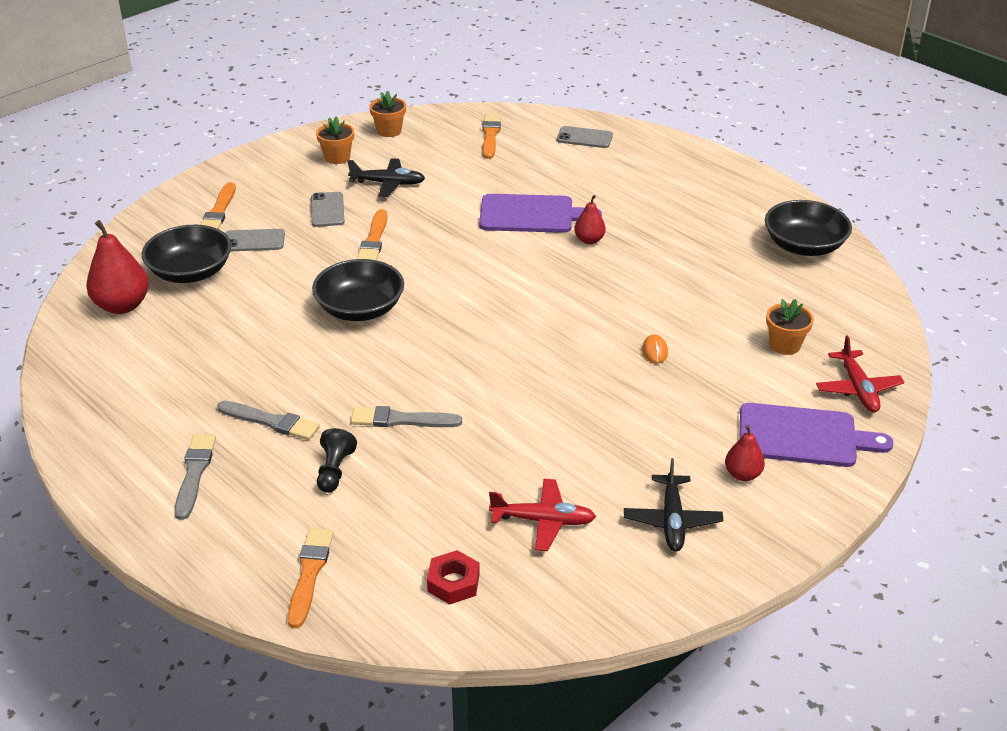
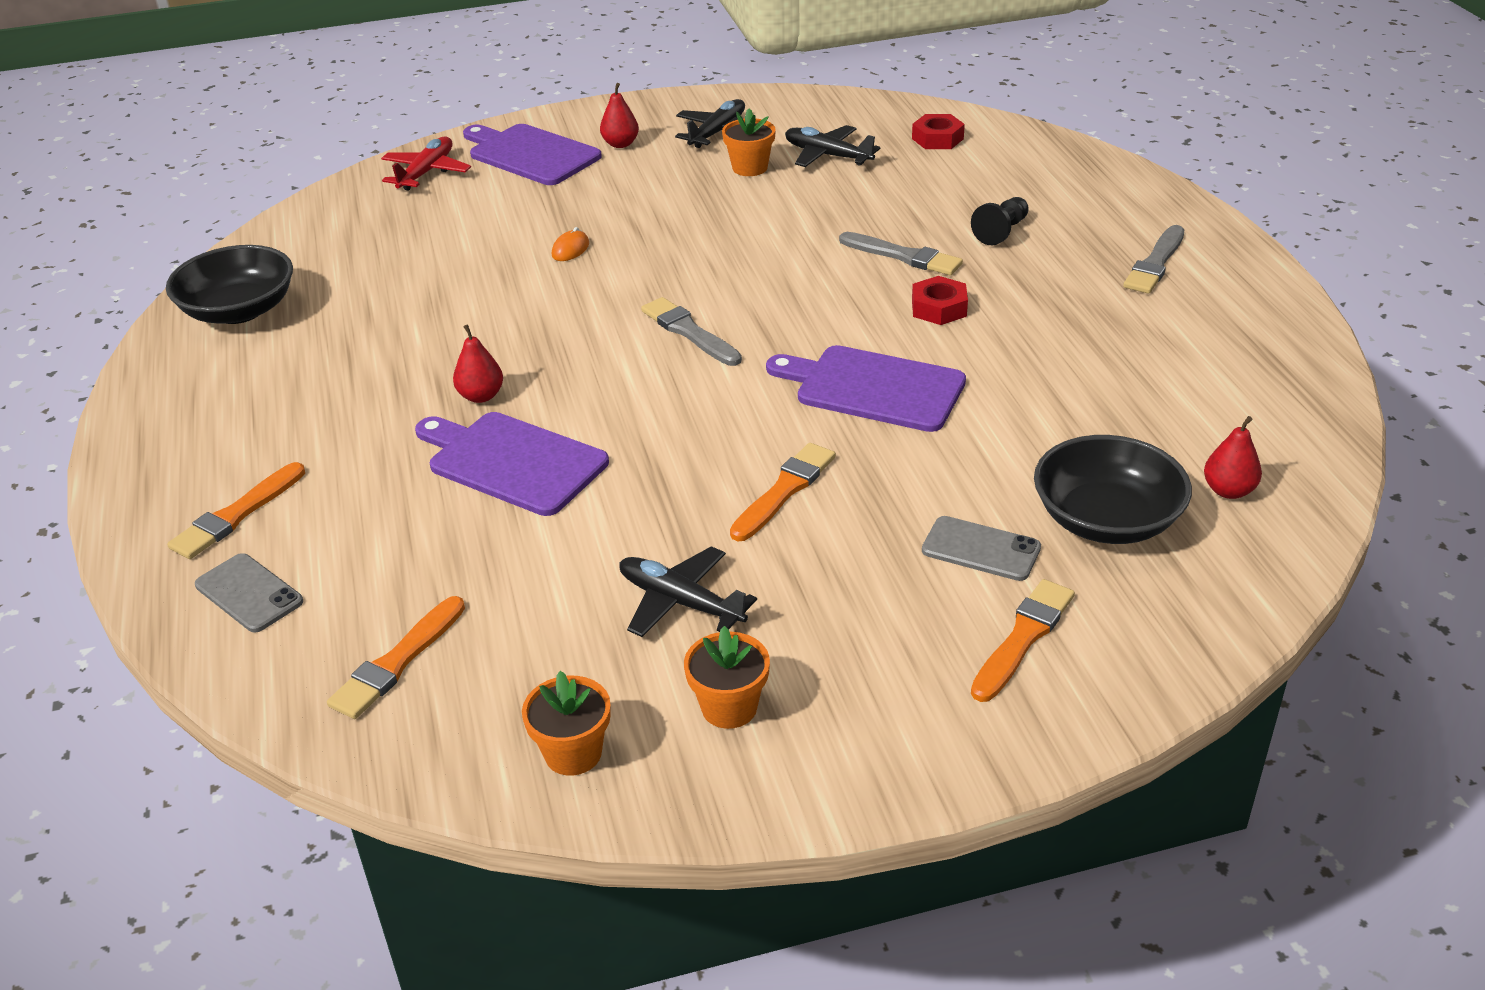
camera: 150 degrees left, 0 degrees up
(122, 305) = (1228, 491): red pear -> red pear, size x0.56
(271, 421) = (1052, 289): grey brush -> grey brush (689, 332)
(309, 573) = (1062, 169): orange brush -> orange brush (236, 515)
(327, 210) = (823, 576): grey phone -> none
(349, 380) = (939, 308): none -> red nut
(360, 309) = (873, 388): black bowl -> purple cutting board
(543, 521) = (827, 155): red plane -> black plane
(785, 345) = (432, 221): orange flower pot -> orange flower pot (750, 168)

